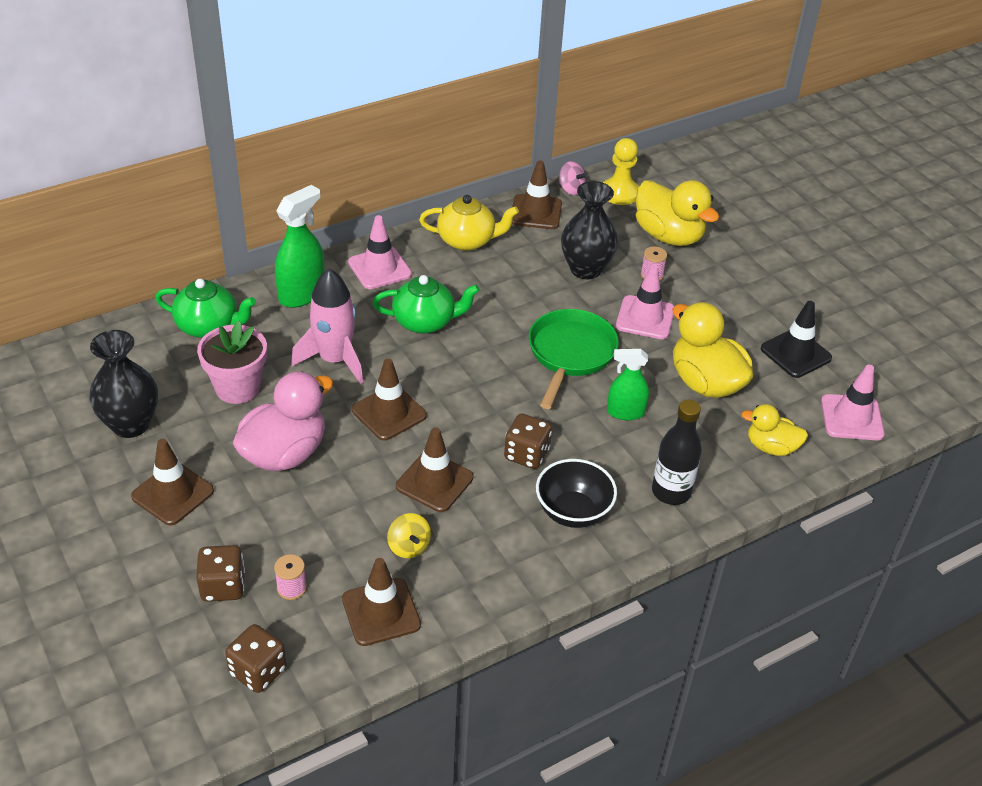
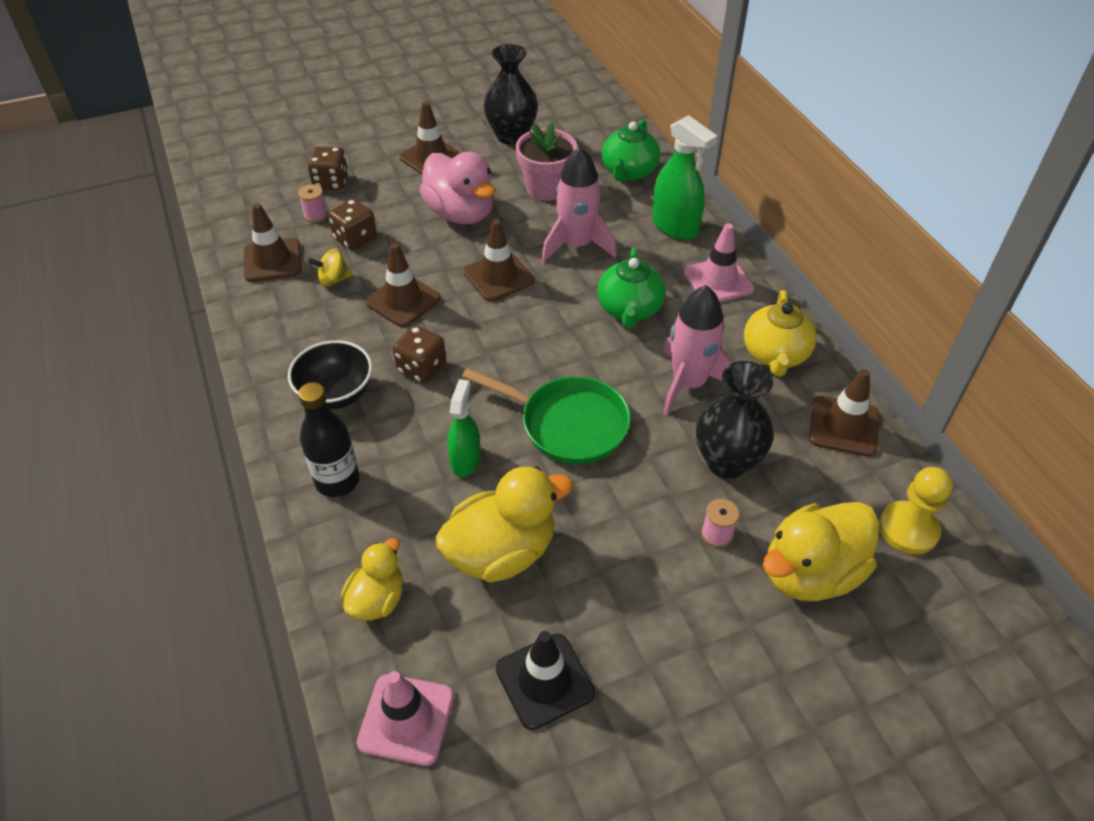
camera: 100 degrees right, 5 degrees up
(258, 671) = (247, 199): brown dice -> brown dice (355, 238)
(509, 287) = (689, 383): none -> pink rocket
(571, 189) = (905, 471): pink spinning top -> none
(645, 318) = (629, 510): pink traffic cone -> none

